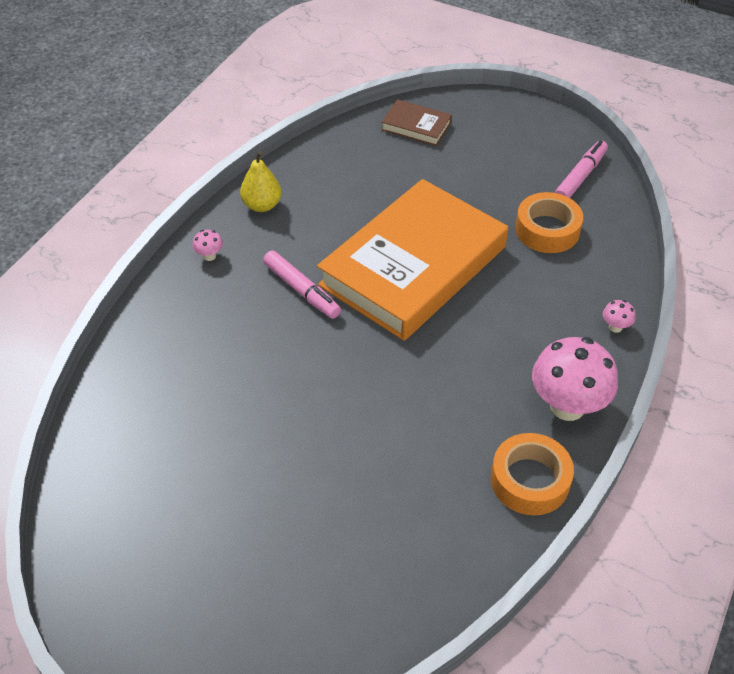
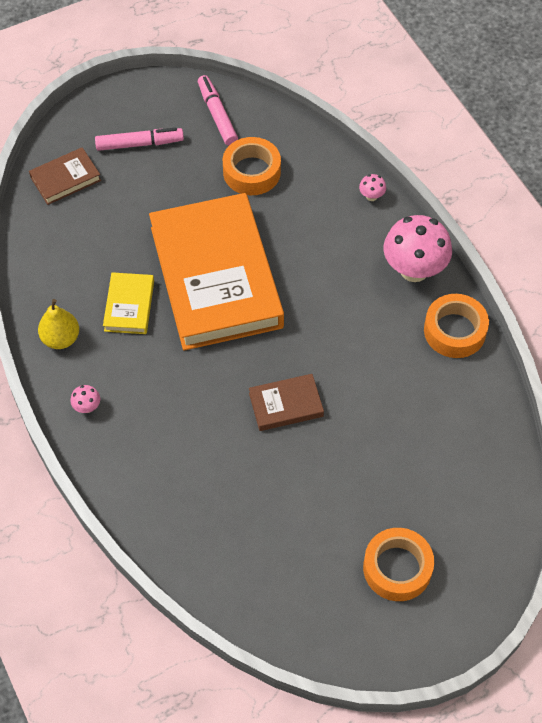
camera: 55 degrees left, 10 degrees up
(208, 582) = (397, 568): none -> orange tape
(302, 290) = (179, 364): pink marker -> pink marker (139, 144)
(323, 388) = (286, 405): none -> brown book
(331, 228) = (129, 306): none -> yellow book

